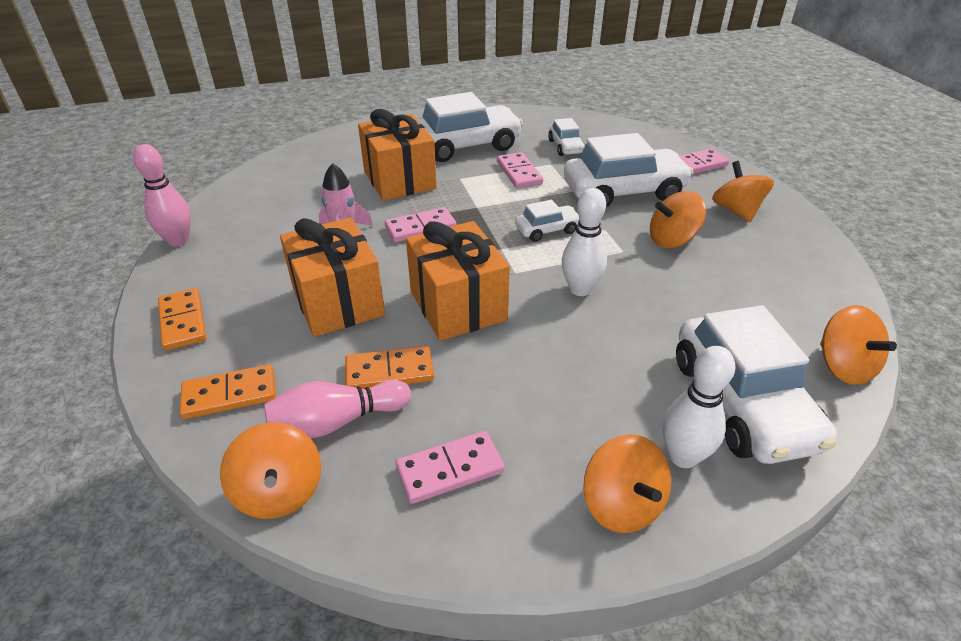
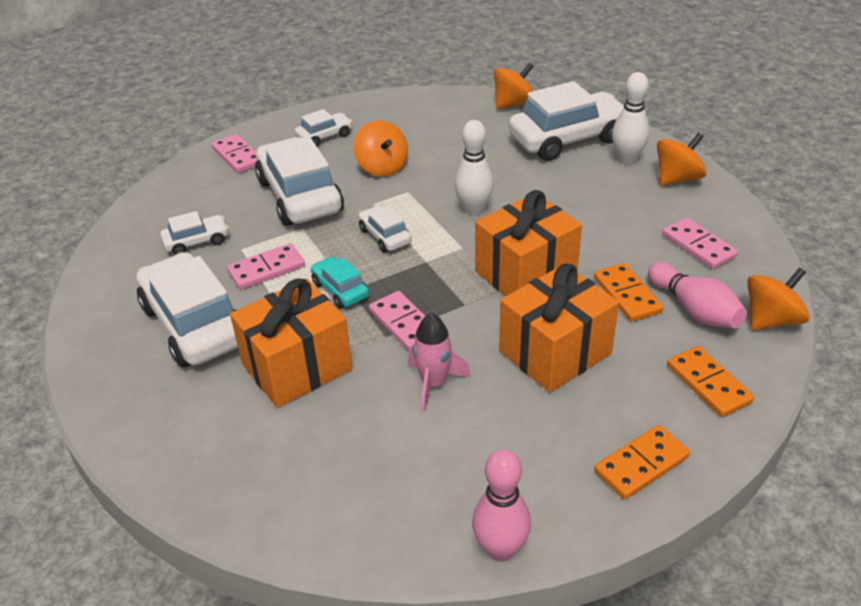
camera: 100 degrees left, 0 degrees up
(478, 202) = (340, 290): none -> turquoise car
(736, 211) = (324, 136): orange spinning top -> white car

